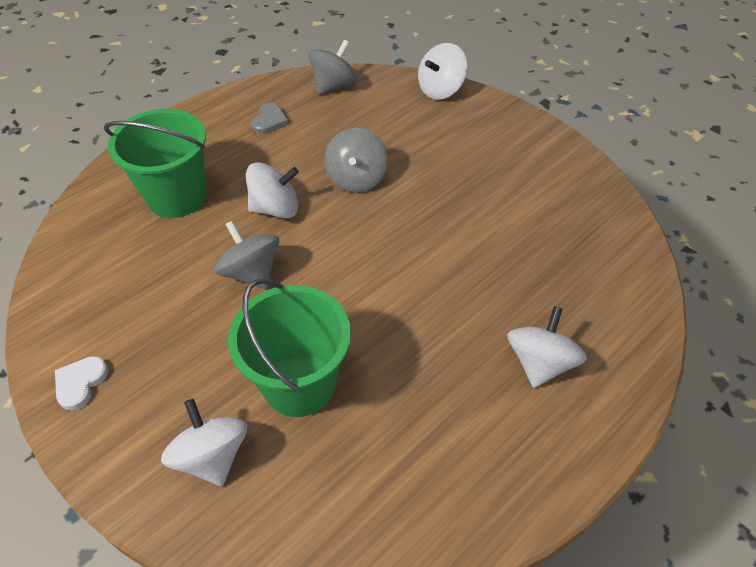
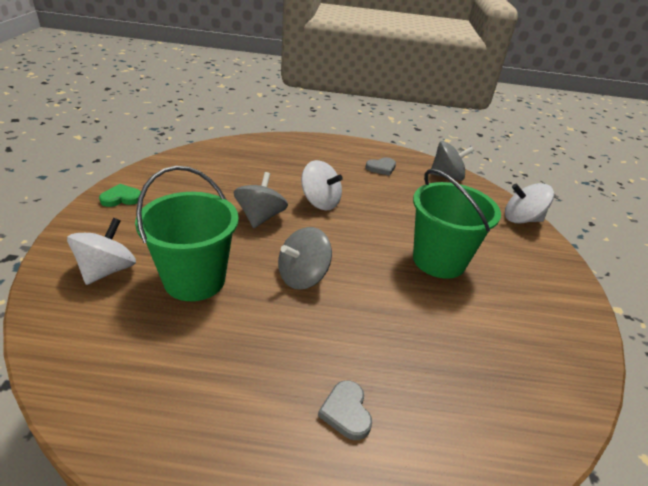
camera: 45 degrees right, 15 degrees down
(81, 383) = (121, 198): white heart -> green heart
(177, 196) = (282, 166): green bucket -> green bucket (439, 260)
(356, 179) = (388, 221): grey spinning top -> grey spinning top (302, 276)
(539, 362) = (346, 412): white spinning top -> grey heart

